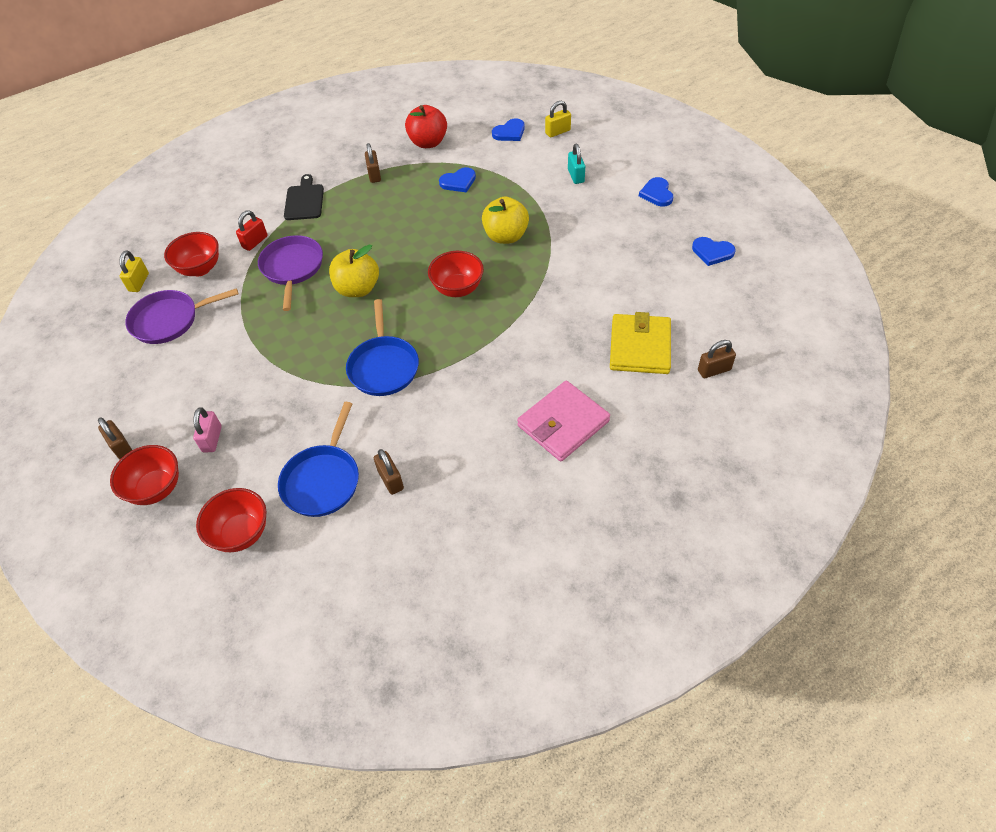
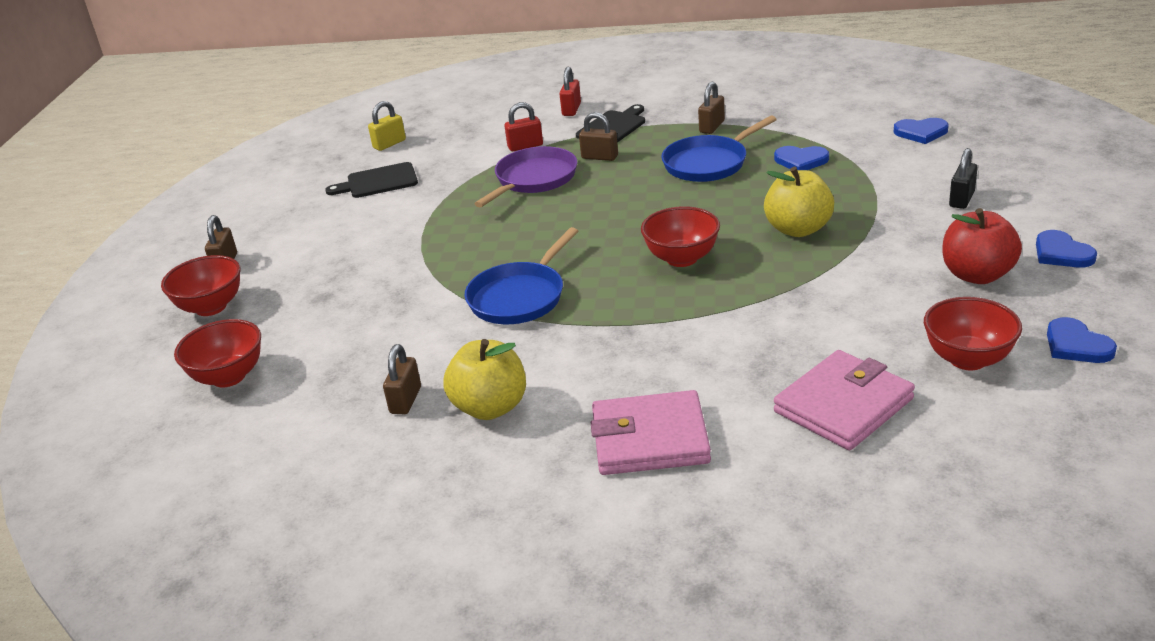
camera: 40 degrees right, 20 degrees down
(169, 320) = (378, 182): purple pan -> black cutting board
(200, 269) = (451, 151): red bowl -> red bowl (968, 359)
(212, 439) = (298, 289): pink padlock -> none
(256, 196) = (571, 109): none -> red padlock
(323, 480) = (346, 368): blue pan -> blue pan (708, 163)
(357, 289) = (575, 219): yellow apple -> yellow apple (490, 407)
(428, 142) = (807, 115): red apple -> red apple (977, 275)
(557, 132) = (988, 149): yellow padlock -> none
(576, 176) = (961, 199): turquoise padlock -> black padlock
(640, 347) = (843, 405): yellow wallet -> pink wallet
(657, 194) = (1061, 253): blue heart -> blue heart turned 60 degrees counterclockwise
(714, 370) = (923, 477): brown padlock -> brown padlock (599, 157)

